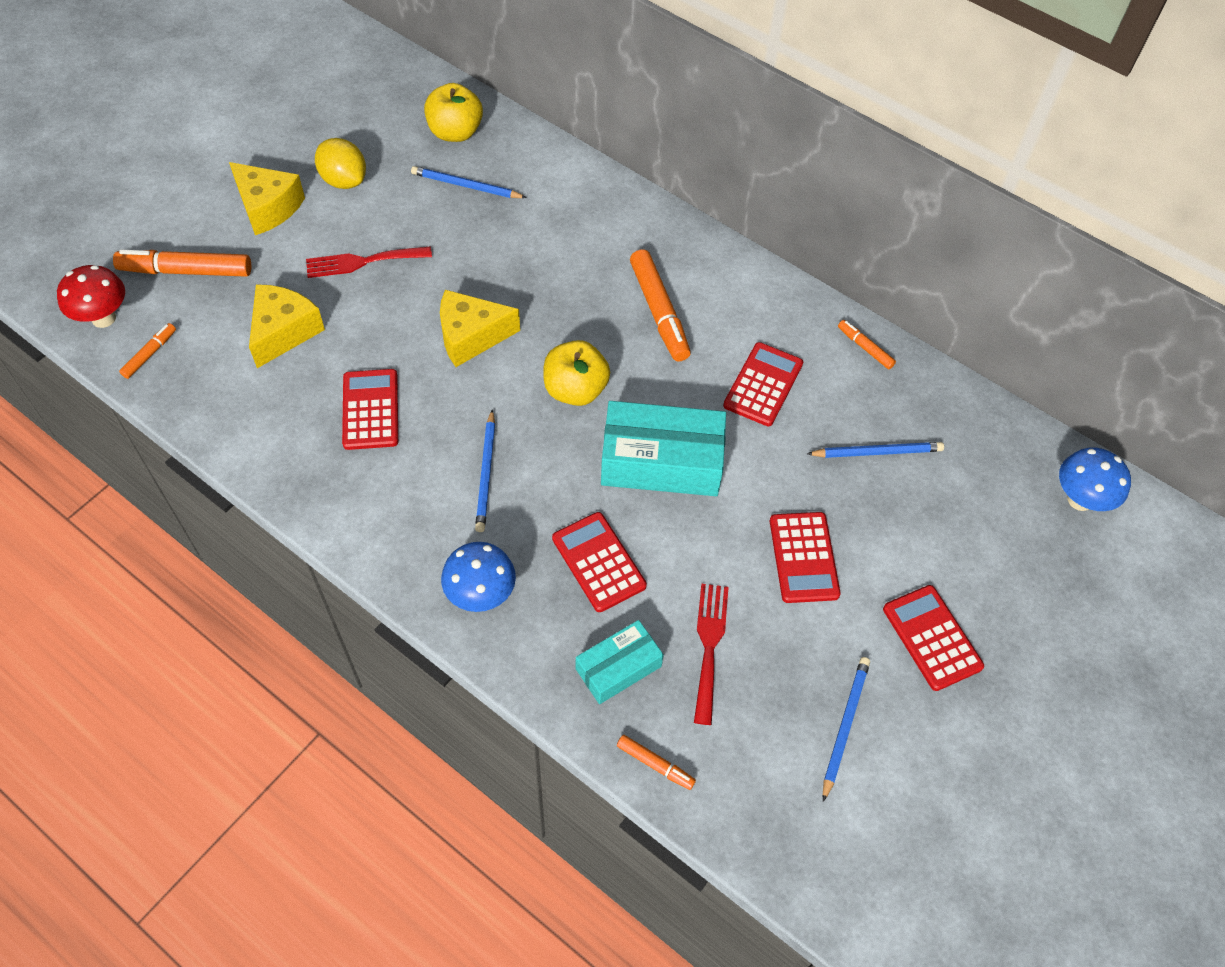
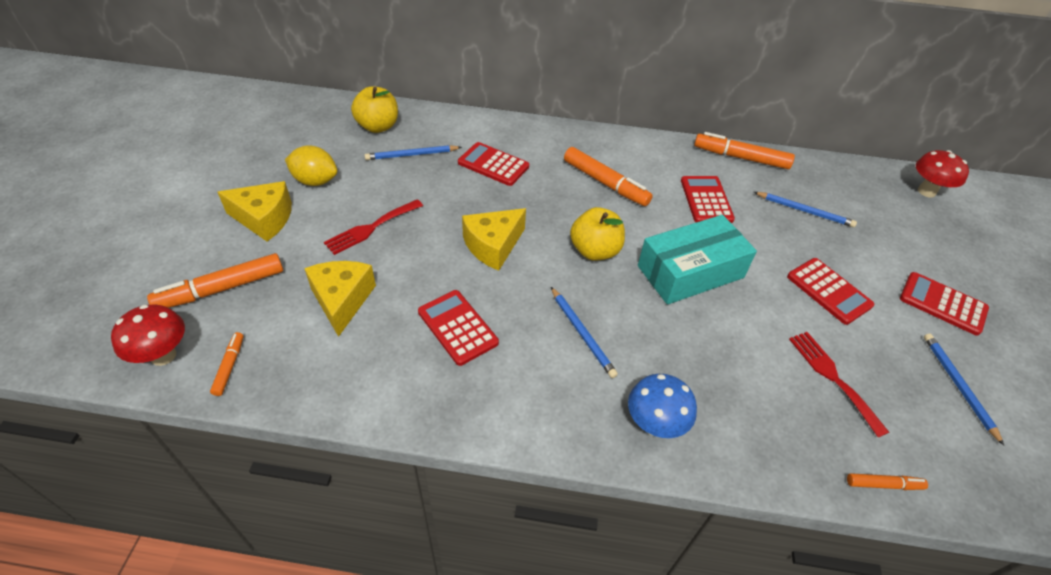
camera: 30 degrees left, 10 degrees down
(598, 562) = (712, 357): red calculator -> red calculator (493, 165)
(618, 667) = (793, 426): turquoise box -> none
(865, 348) = (741, 158): orange marker -> orange marker, size x1.94
(877, 452) = (804, 211): blue pencil -> blue pencil turned 60 degrees clockwise
(1080, 499) = (926, 191): blue mushroom -> red mushroom

